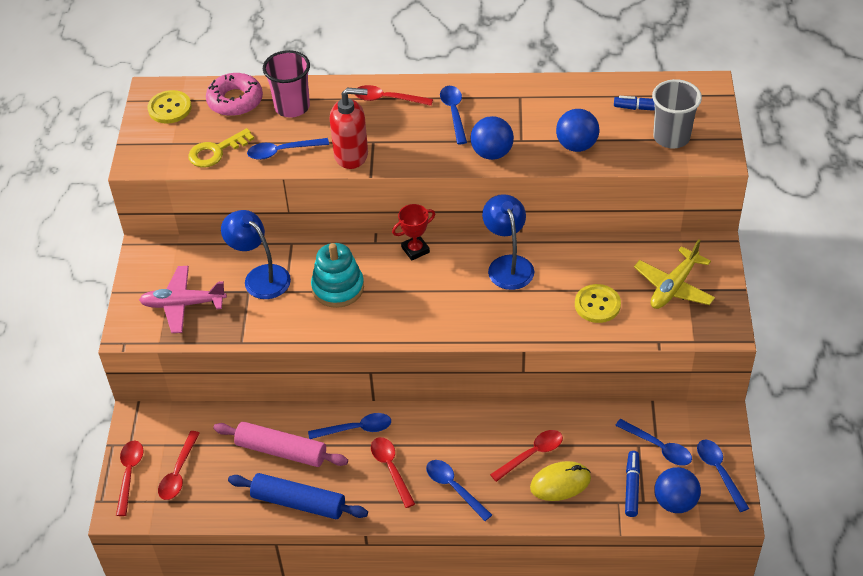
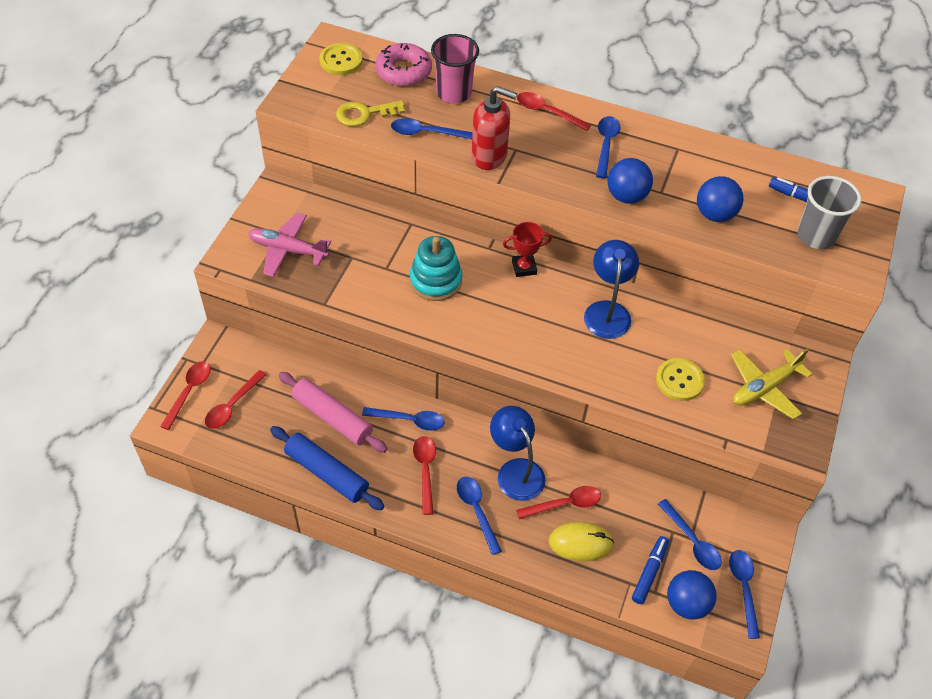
camera: 15 degrees right, 5 degrees up
(260, 276) = (369, 246): blue lamp -> blue lamp (516, 471)

